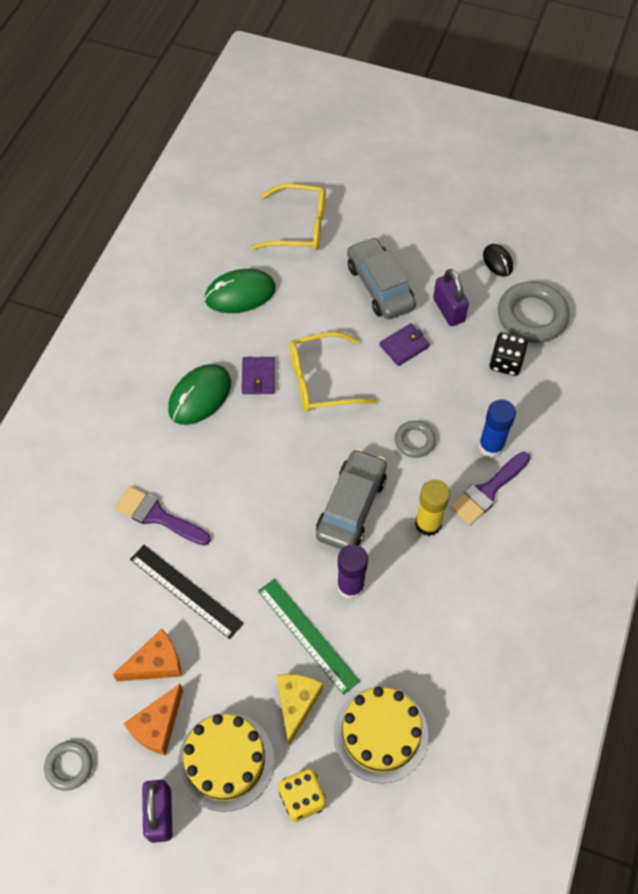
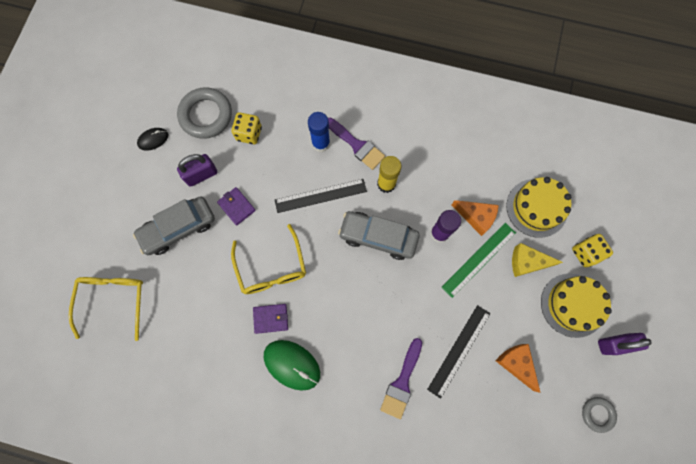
camera: 95 degrees left, 15 degrees up
(157, 726) = (559, 355): orange cheese -> orange cheese (476, 217)
(240, 294) = (187, 344): green mouse -> none
(414, 441) = (320, 195): grey ring -> black ruler
(506, 363) = (249, 133): black dice -> yellow dice

